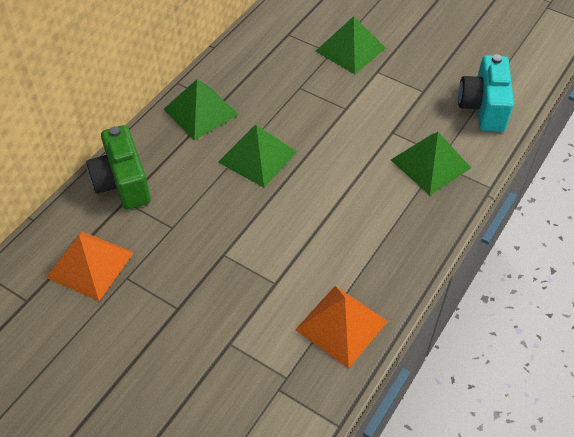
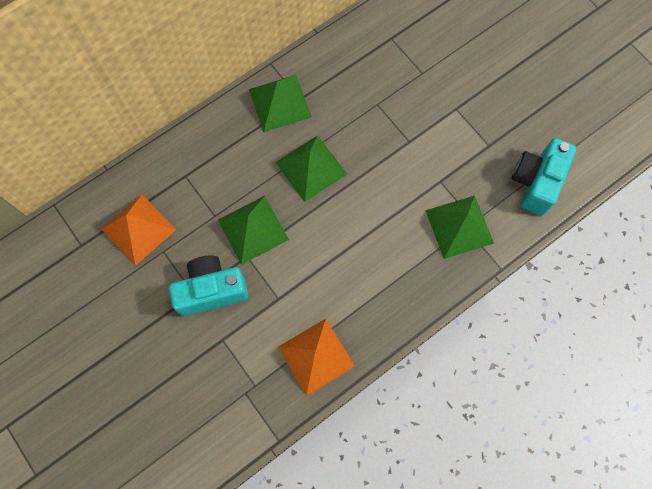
camera: 20 degrees right, 20 degrees up
(123, 183) = (189, 157): green camera -> none
(197, 298) = (211, 290): none -> turquoise camera
(350, 49) = (442, 75): green pyramid -> green pyramid (253, 229)

